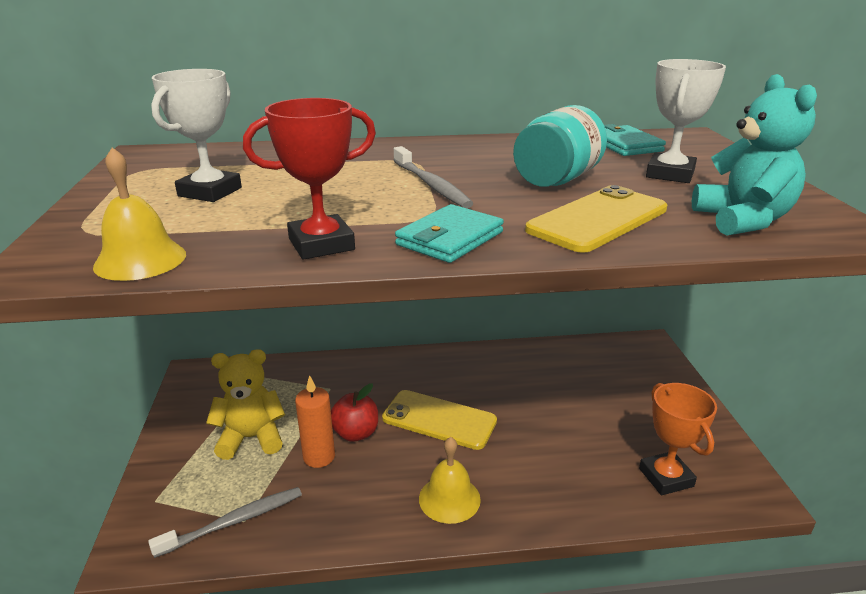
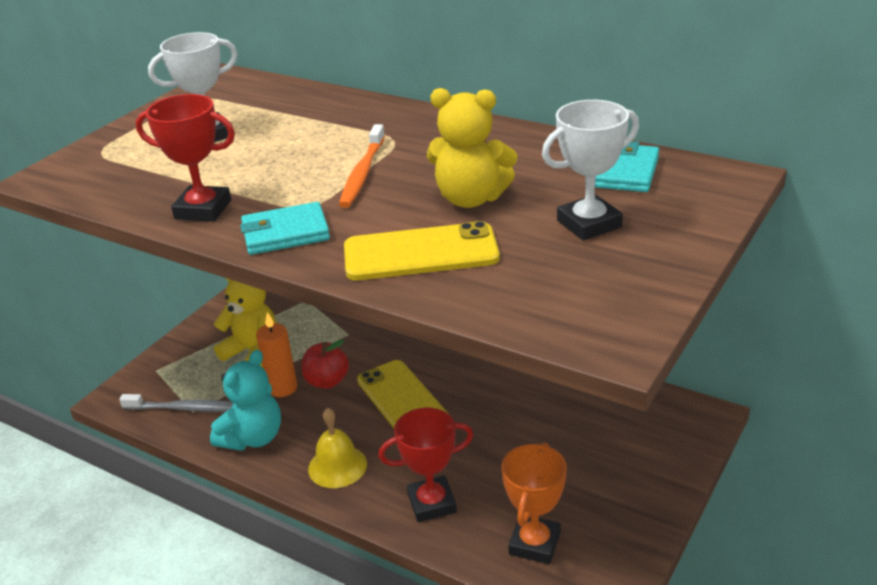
camera: 40 degrees right, 5 degrees up
(140, 260) = (96, 188): yellow bell -> none
(431, 185) = (362, 174): grey toothbrush -> orange toothbrush
(556, 180) = (471, 199): turquoise jar -> yellow teddy bear
(560, 488) = (432, 503): none -> red trophy
(742, 220) = (538, 297): turquoise teddy bear -> turquoise teddy bear (253, 438)

